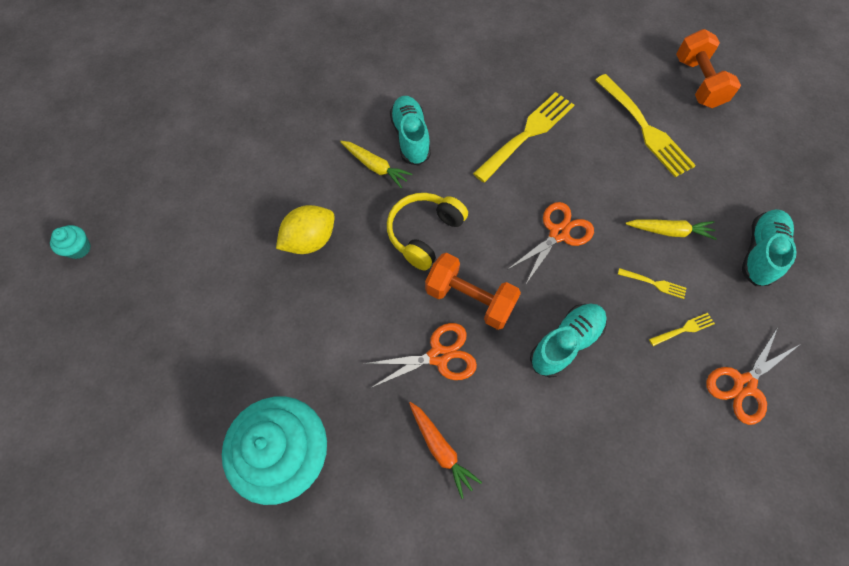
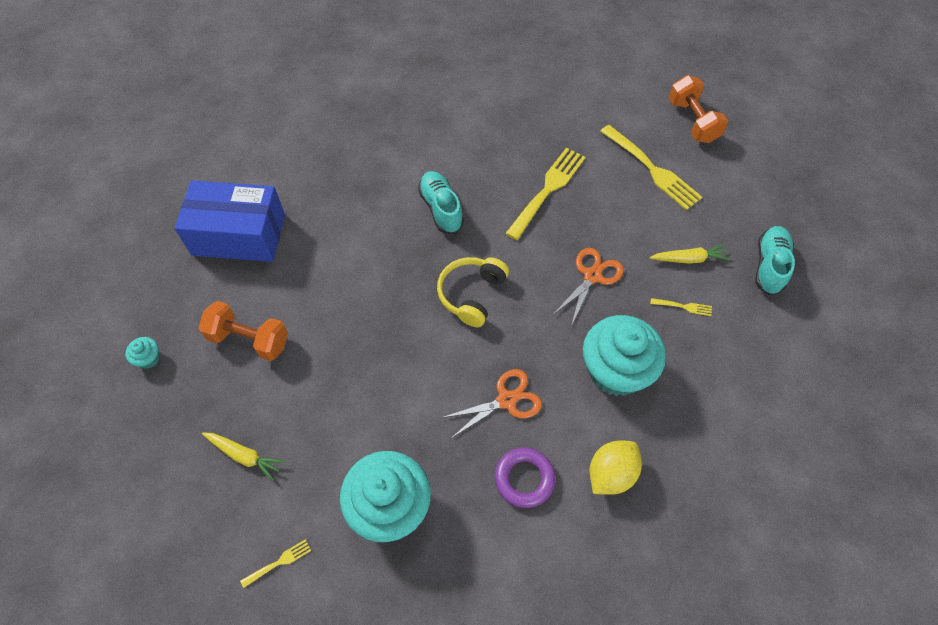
camera: 10 degrees left, 5 degrees down
(199, 135) = (239, 235): none -> blue box
(310, 240) = (368, 317): yellow lemon -> yellow lemon (611, 473)
(375, 167) = (413, 240): yellow carrot -> yellow carrot (244, 455)
(441, 449) = (524, 479): orange carrot -> purple ring
(470, 299) = (524, 346): orange dumbbell -> orange dumbbell (249, 339)
(565, 343) = (616, 370): turquoise shoe -> turquoise cupcake
(683, 329) = (715, 342): yellow fork -> yellow fork (279, 562)
(744, 384) = (773, 380): orange scissors -> none

